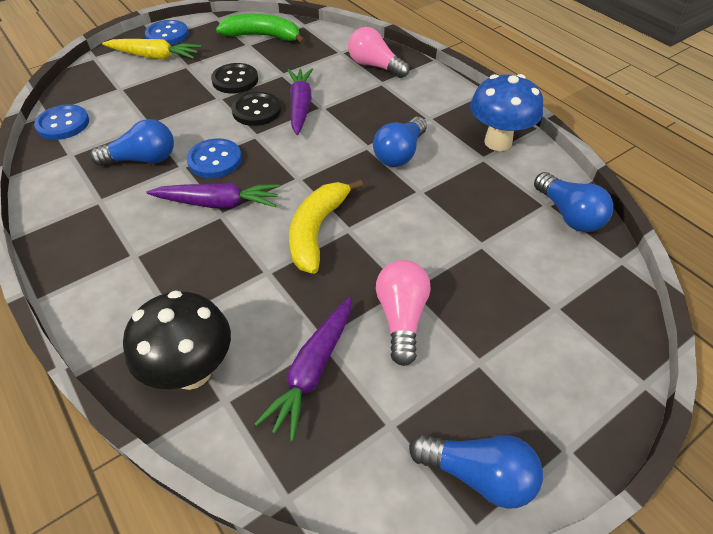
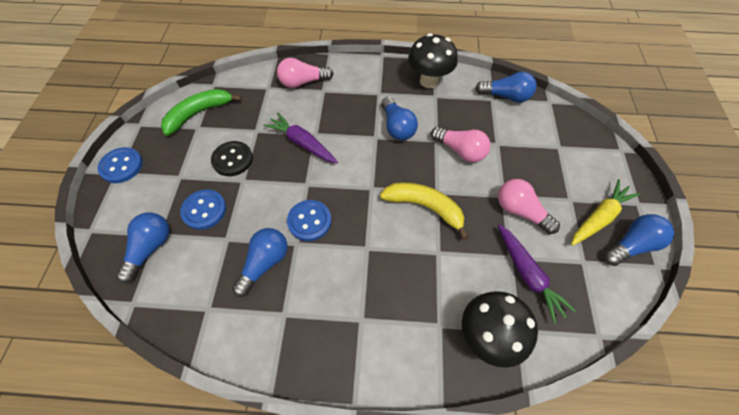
camera: 50 degrees left, 10 degrees up
(63, 124) = (161, 296): blue button -> blue button (204, 210)
(103, 93) = (150, 248): none -> blue light bulb
(154, 56) = (142, 190): yellow carrot -> yellow carrot (599, 217)
(218, 203) = (355, 243): purple carrot -> none
(256, 111) = (281, 168): black button -> none
(317, 230) = (425, 207): yellow banana -> yellow banana turned 150 degrees clockwise
(429, 218) = (460, 151): none -> pink light bulb
(498, 142) = (429, 81): blue mushroom -> black mushroom

